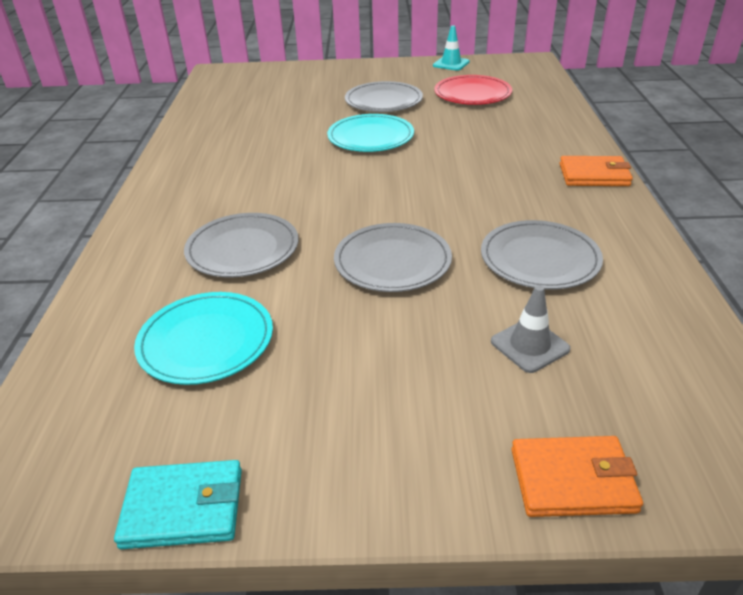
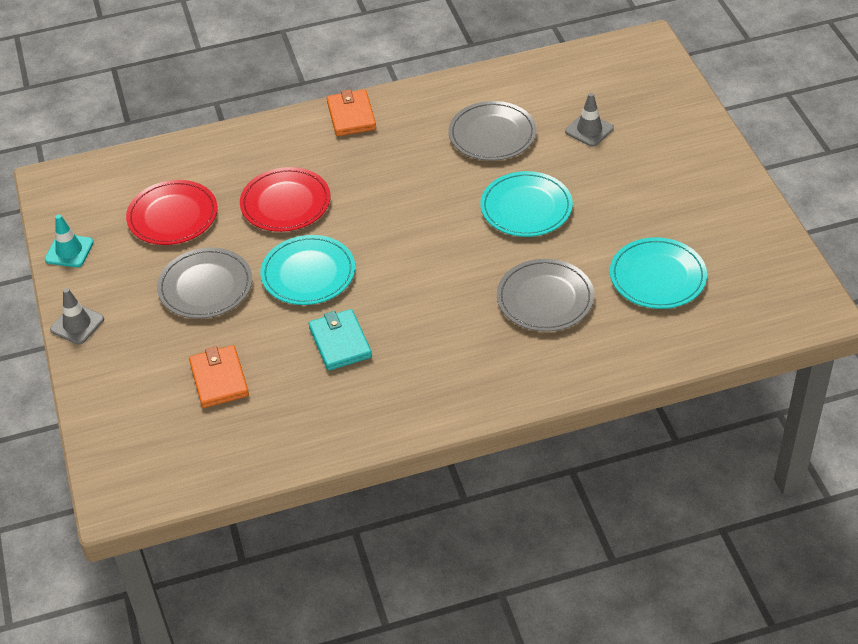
camera: 105 degrees left, 10 degrees up
(183, 508) = (776, 235): turquoise wallet -> turquoise wallet (340, 342)
(375, 65) = (77, 324): none -> grey traffic cone
(392, 261) = (526, 207): grey plate -> turquoise plate
(467, 134) = (285, 203): none -> red plate
(572, 480) = (682, 106): orange wallet -> orange wallet (219, 379)

